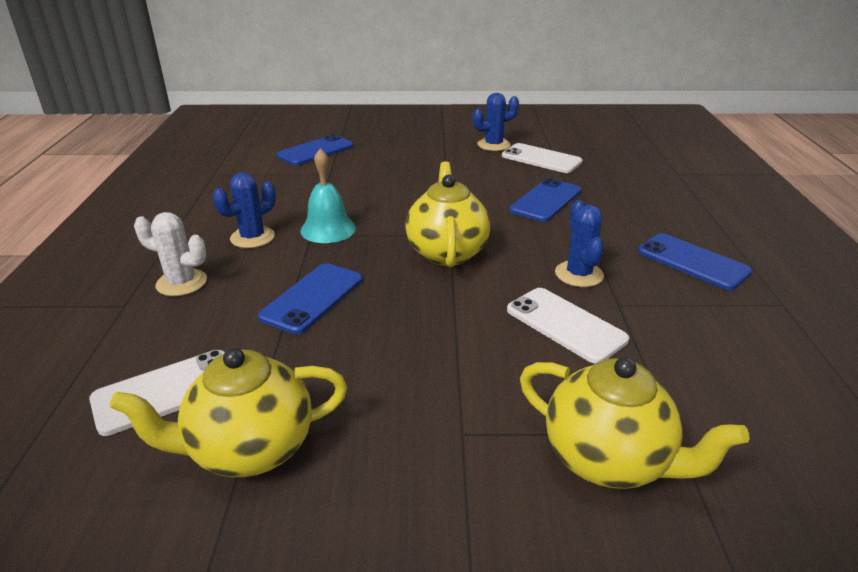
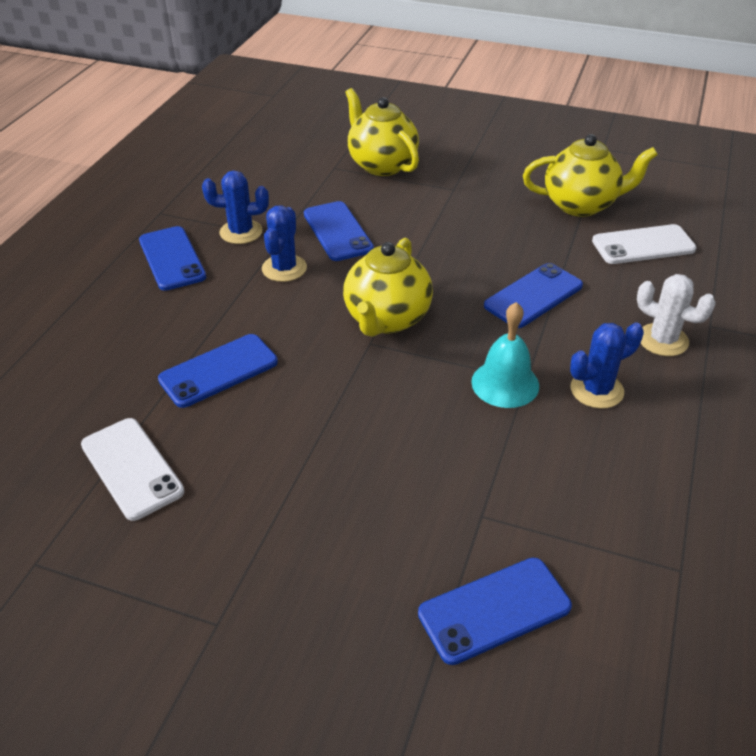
camera: 160 degrees left, 10 degrees up
(493, 145) = (165, 537): blue cactus -> blue cactus (241, 232)
(565, 325) = (338, 231): white phone -> blue phone

